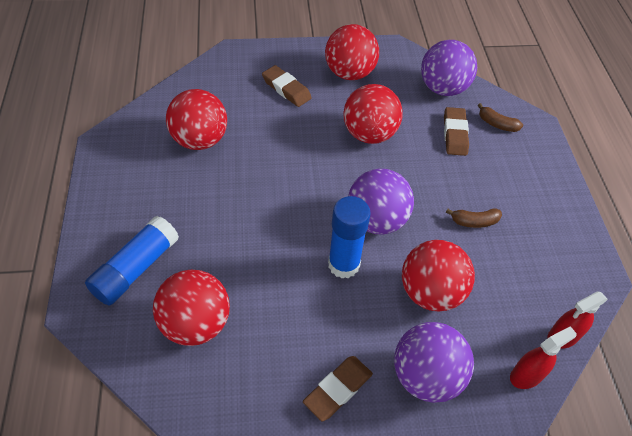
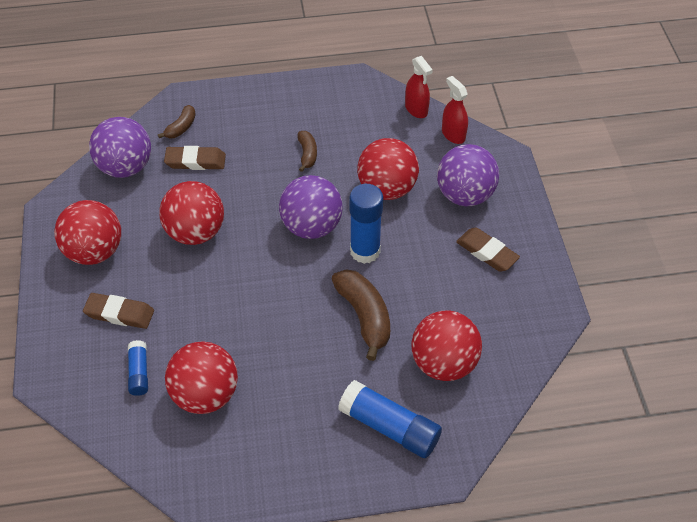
camera: 90 degrees left, 0 degrees up
(228, 101) = (139, 372): none -> blue glue stick
(262, 258) = (364, 316): none -> brown banana
(286, 89) = (119, 313): brown eraser -> brown eraser turned 60 degrees clockwise

